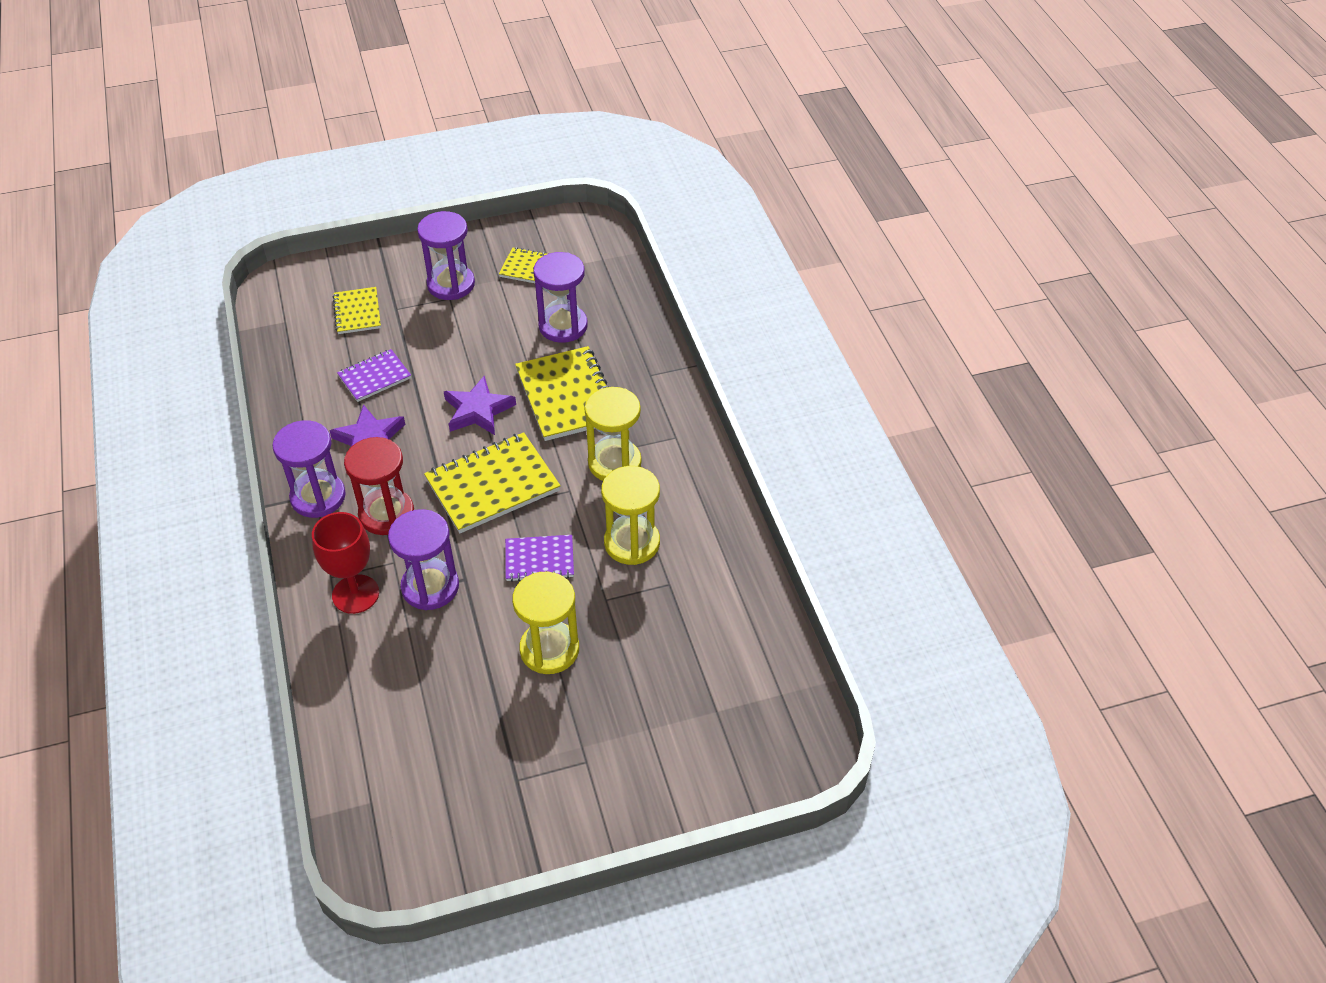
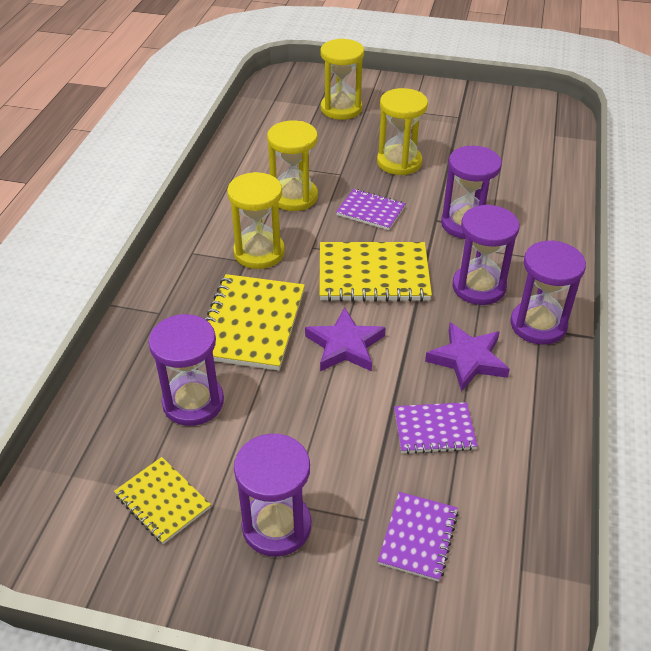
camera: 150 degrees left, 5 degrees down
(355, 594) = (528, 240): red goblet -> none
(357, 312) = (418, 537): yellow notebook -> purple notebook
(386, 514) = (479, 287): red hourglass -> purple hourglass
(682, 718) = (341, 109): none -> yellow hourglass

